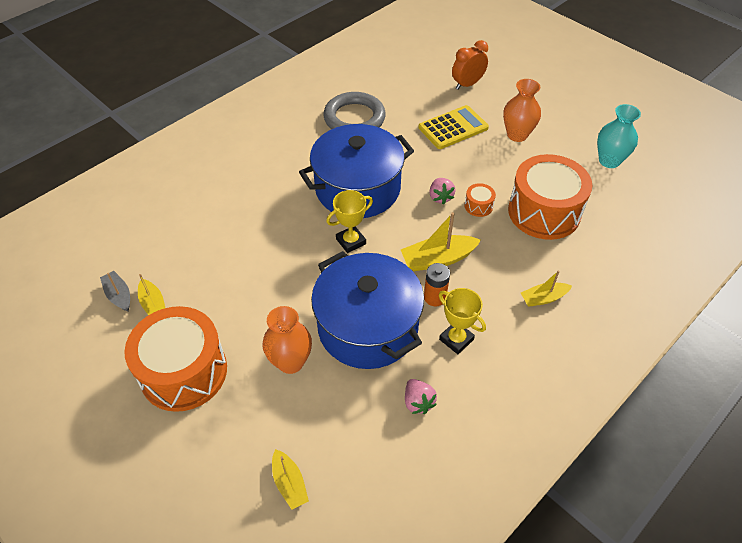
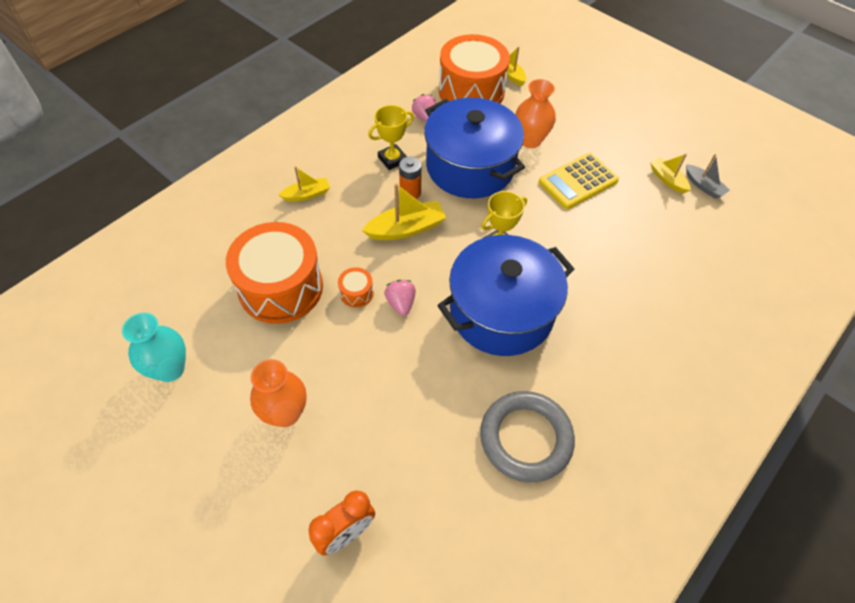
camera: 175 degrees right, 5 degrees up
(183, 372) = (613, 132): orange drum -> orange drum (471, 91)
(453, 128) = (378, 424): yellow calculator -> yellow calculator (578, 181)
(456, 339) = (392, 159): yellow trophy -> yellow trophy turned 75 degrees counterclockwise

